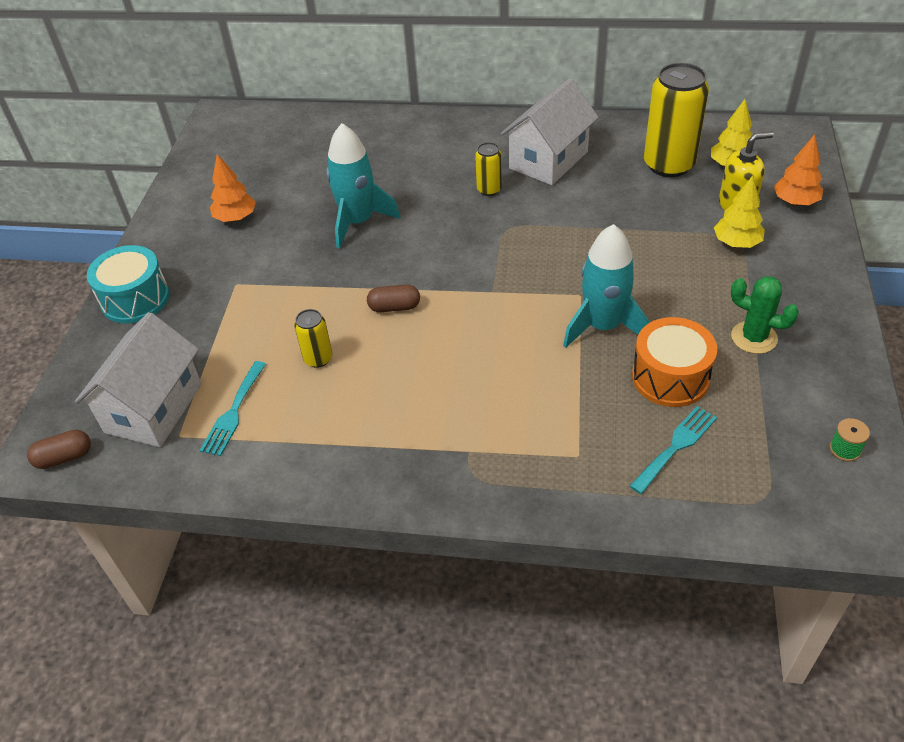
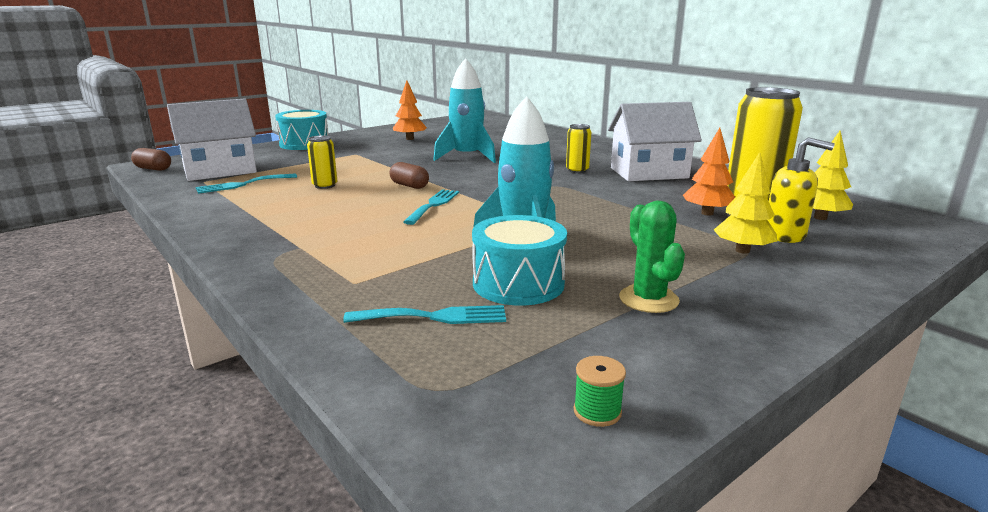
camera: 40 degrees right, 25 degrees down
(465, 323) = (433, 205): none -> turquoise fork
(670, 377) = (518, 284): orange drum -> turquoise drum
(795, 202) = (861, 253): orange tree -> orange tree (707, 213)

